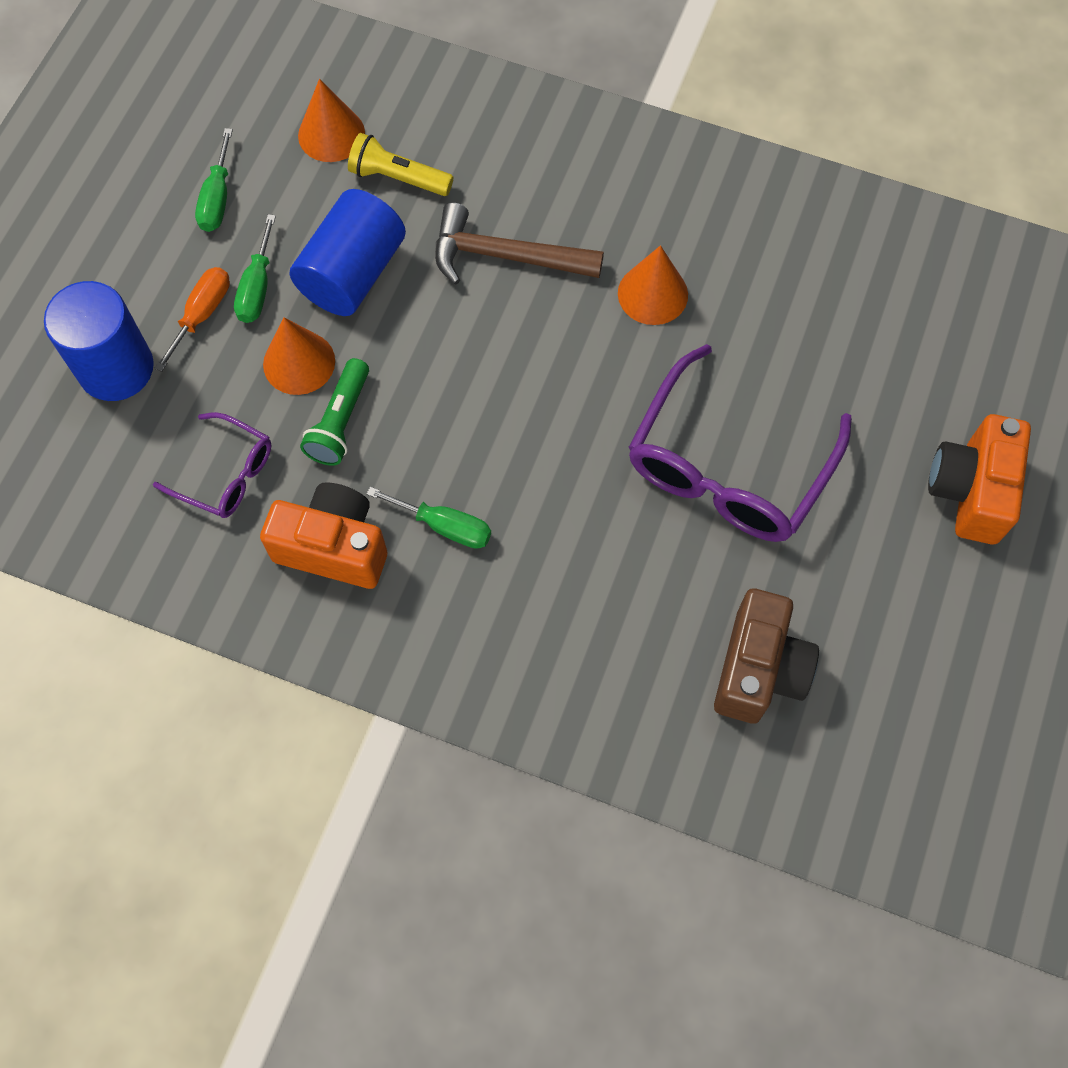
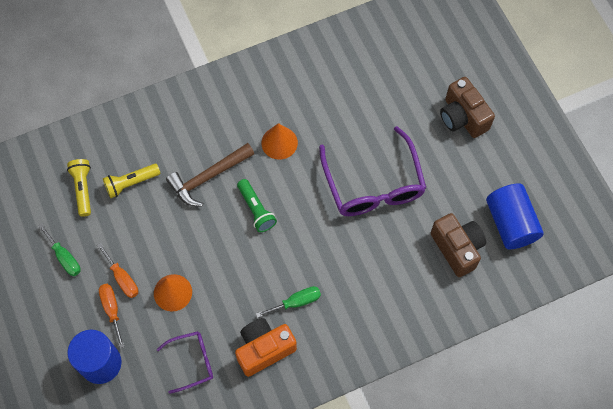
camera: 45 degrees left, 0 degrees up
(257, 287) = (122, 278): green screwdriver -> orange screwdriver
(331, 134) = (83, 189): orange cone -> yellow flashlight
(340, 422) = (214, 300): green flashlight -> green flashlight (256, 210)
(352, 273) = (155, 238): blue cylinder -> blue cylinder (510, 223)
(970, 491) = (462, 117): orange camera -> brown camera

